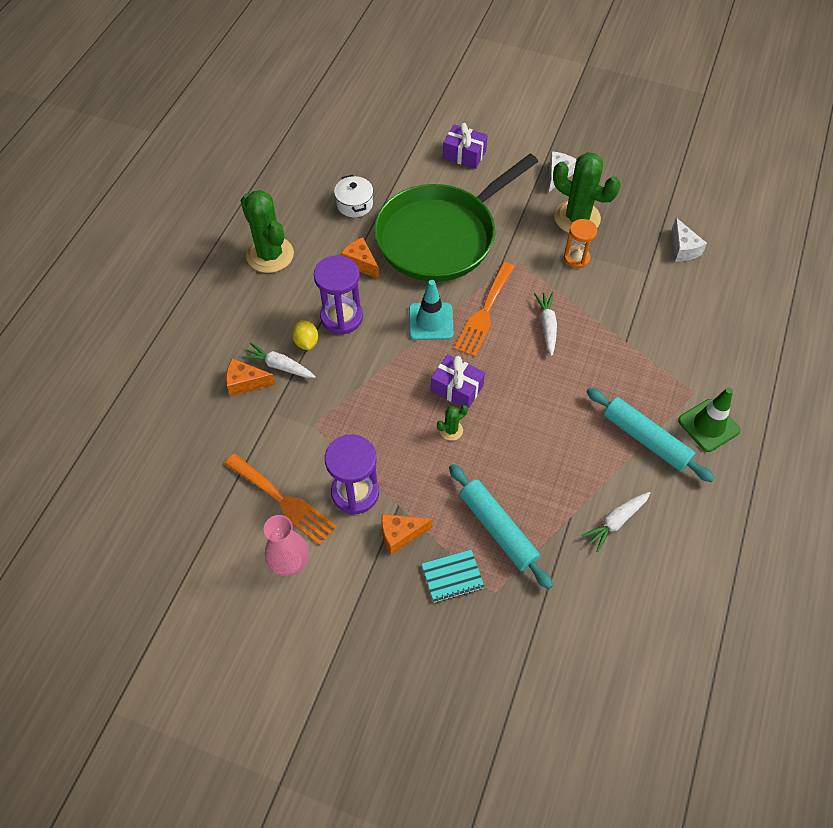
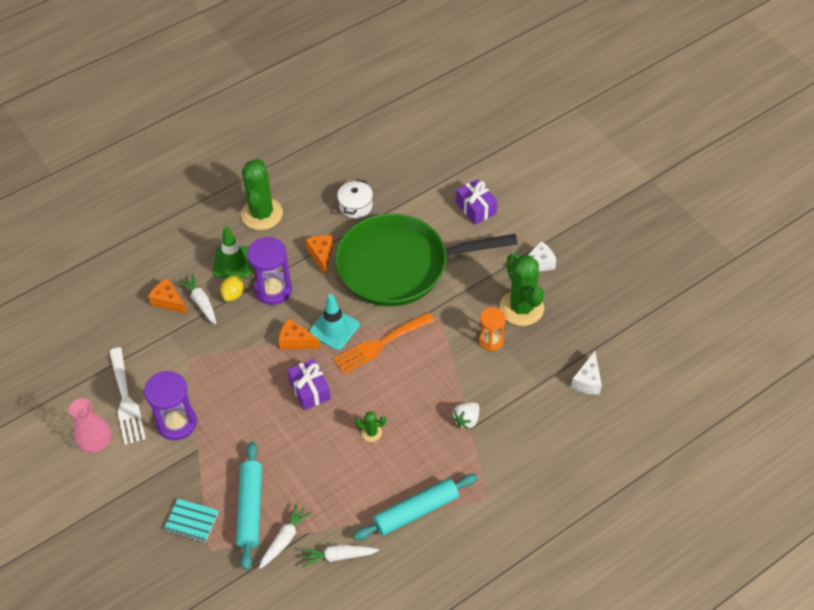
camera: 35 degrees right, 5 degrees down
(283, 501) = (126, 400): orange fork -> white fork
(400, 535) = (182, 471): orange cheese -> orange cheese (296, 341)
(451, 430) = (279, 418): green cactus -> green cactus (371, 433)
(547, 326) = (419, 381): white carrot -> white carrot (284, 539)
(617, 336) = (466, 420): none -> white strawberry
(645, 439) = (416, 511): turquoise rolling pin -> turquoise rolling pin turned 75 degrees clockwise
(708, 425) = (475, 530): green traffic cone -> green traffic cone (233, 262)

